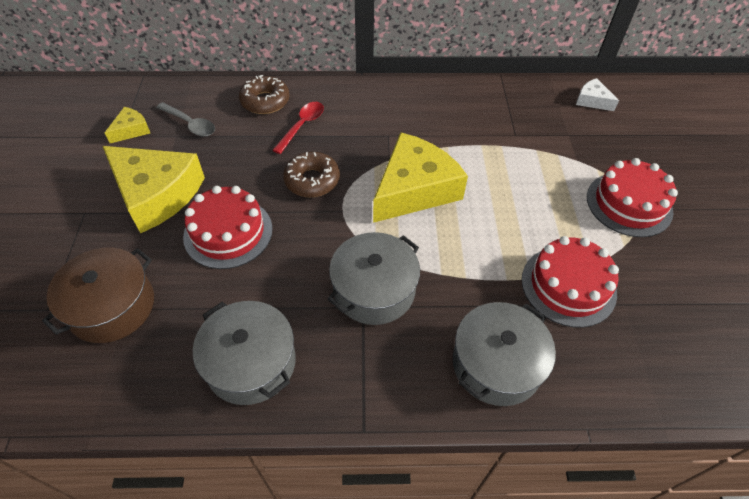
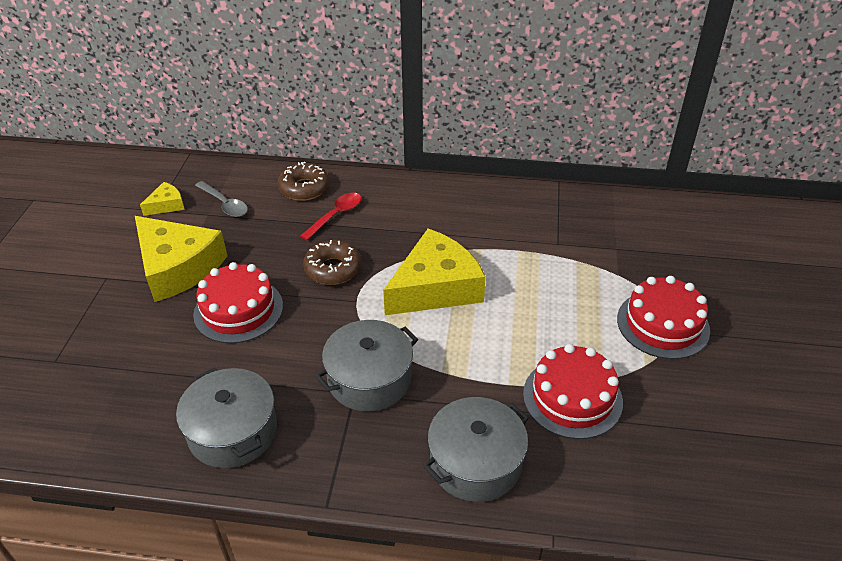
camera: 10 degrees right, 10 degrees down
(112, 306) = (114, 365): brown pot -> none
(592, 100) = (653, 216): white cheese -> none

